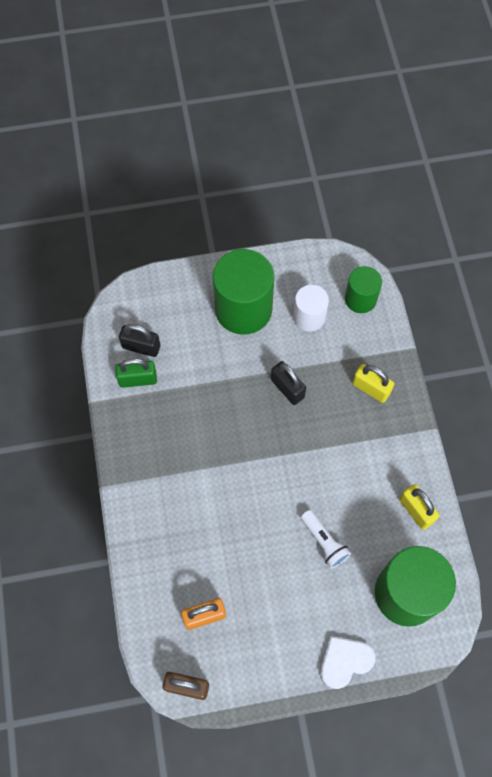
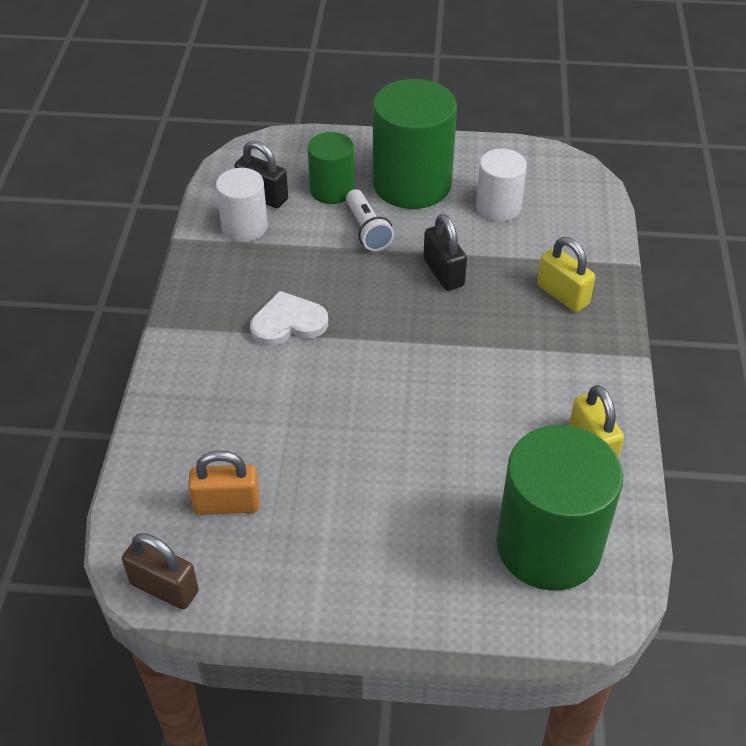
camera: 15 degrees right, 20 degrees down
(138, 379) = (244, 227): green padlock -> white cylinder
(324, 542) = (439, 454): white flashlight -> white flashlight (367, 230)
(345, 661) = (423, 613): white heart -> white heart (288, 323)
(360, 299) = (575, 202): green cylinder -> green cylinder (332, 190)

